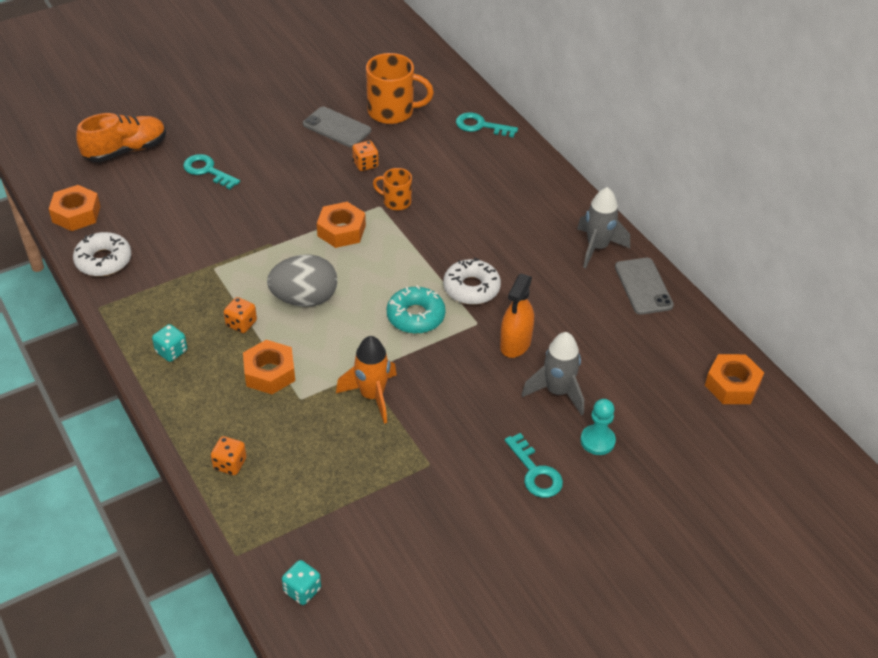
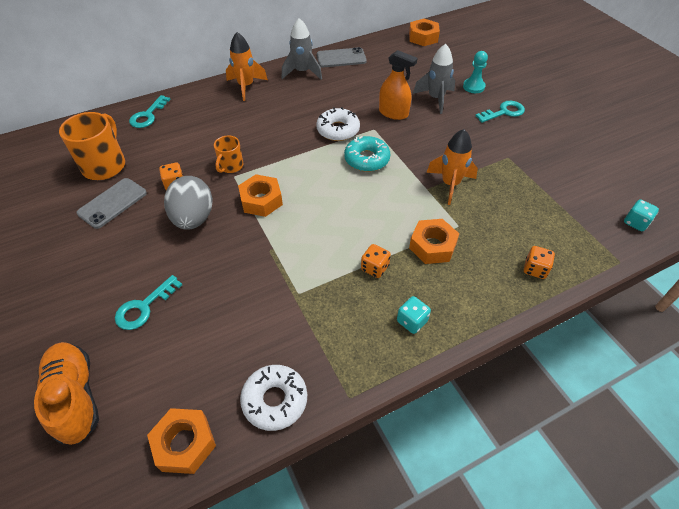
camera: 85 degrees left, 5 degrees up
(304, 299) = (345, 224): grey egg -> grey egg (193, 218)
(553, 197) = (246, 86): none -> orange rocket

